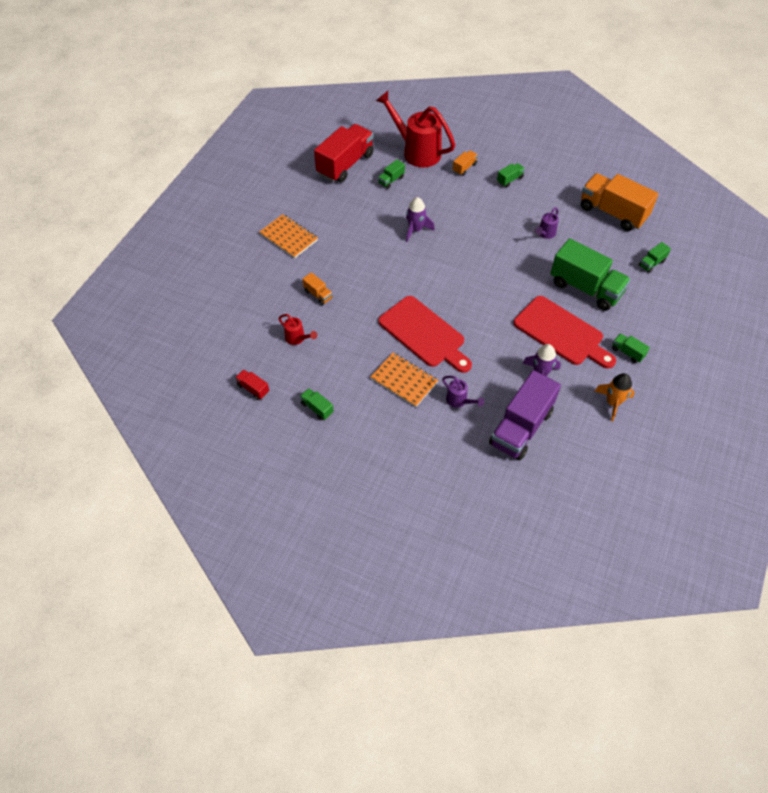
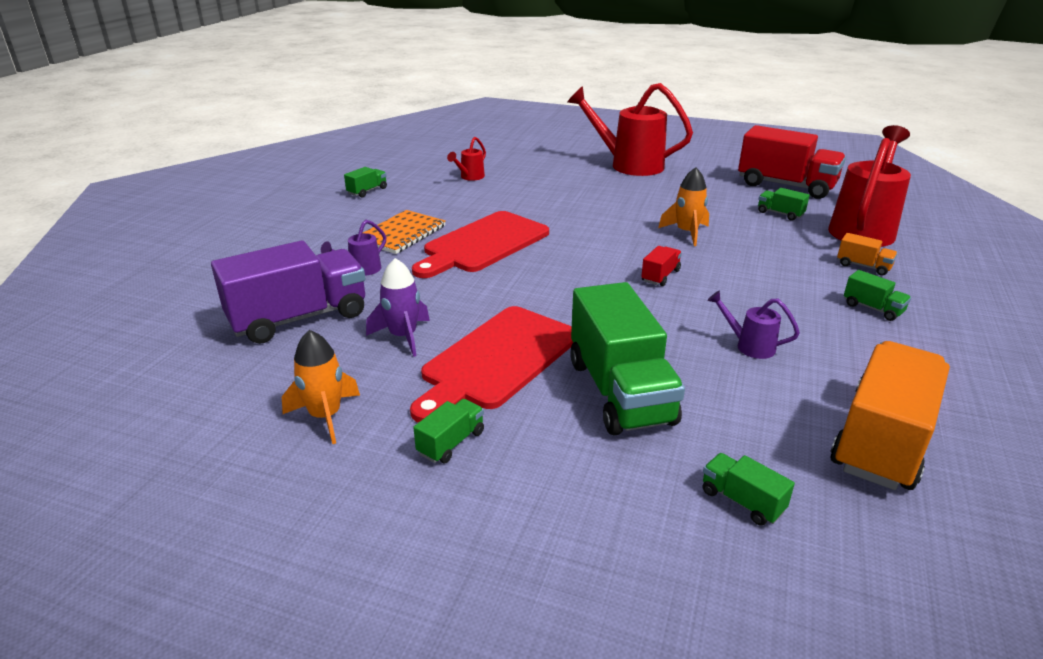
camera: 85 degrees right, 25 degrees down
(253, 389) = (399, 163): red truck -> red truck (660, 276)
(289, 237) = (628, 165): orange notebook -> red watering can
(318, 294) = (540, 183): orange truck -> none
(415, 229) = (686, 233): purple rocket -> orange rocket
(521, 427) = (299, 318): purple truck -> purple truck turned 120 degrees clockwise
(585, 288) = (620, 392): green truck -> green truck turned 45 degrees counterclockwise

